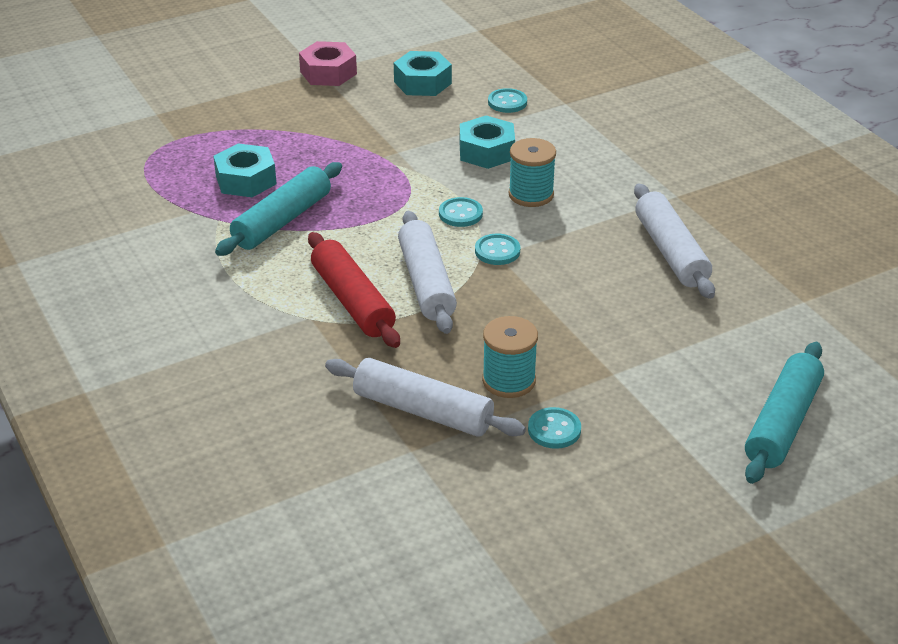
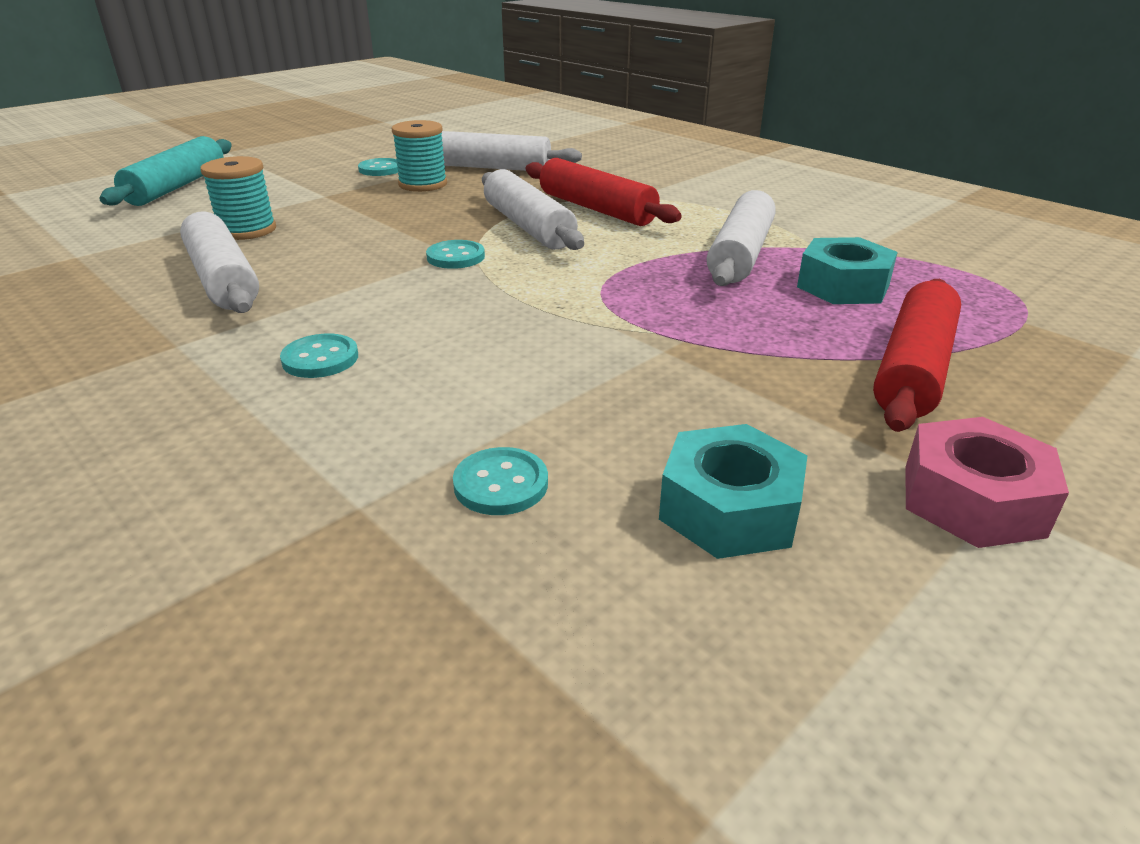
camera: 165 degrees right, 5 degrees down
(279, 122) = (913, 369): none -> red rolling pin
(282, 221) = (740, 254): turquoise rolling pin -> white rolling pin
(460, 214) = (517, 285): turquoise button -> turquoise button (320, 359)
(486, 151) = (511, 370): turquoise nut -> none
(531, 195) = (420, 317): turquoise spool -> turquoise spool (247, 230)

